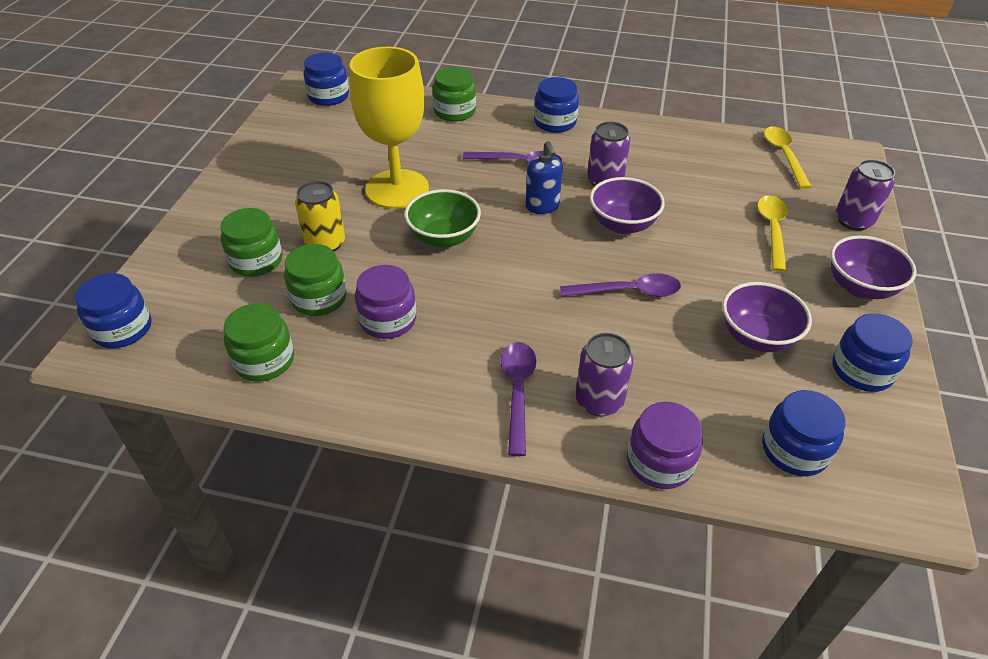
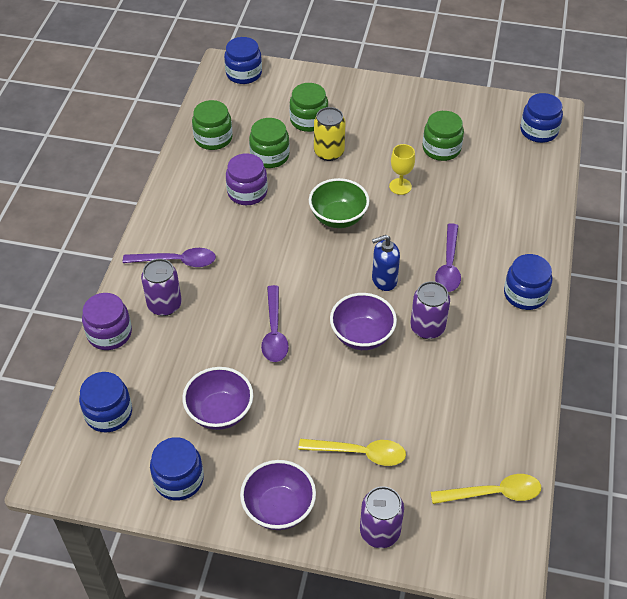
camera: 90 degrees right, 5 degrees up
(397, 189) = (400, 186): yellow goblet -> yellow goblet, size x0.42
(454, 111) = (530, 218): green jar -> green jar (441, 149)

